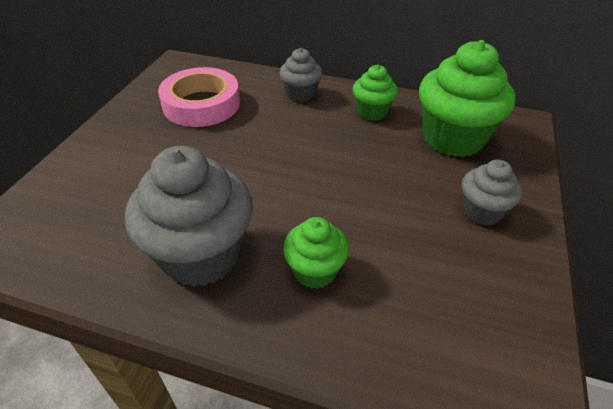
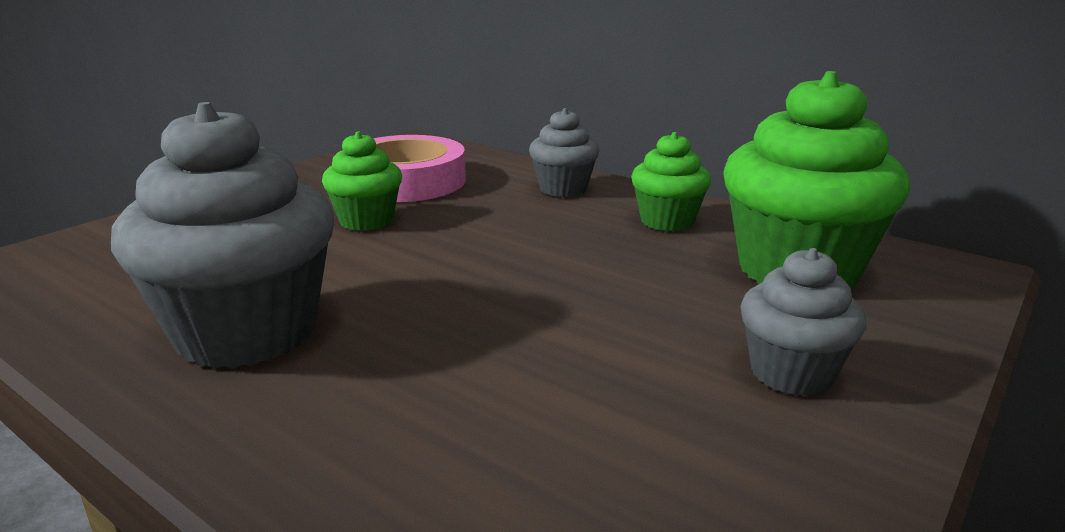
camera: 20 degrees right, 20 degrees down
(315, 271) = (405, 388): green cupcake -> green cupcake (366, 220)

